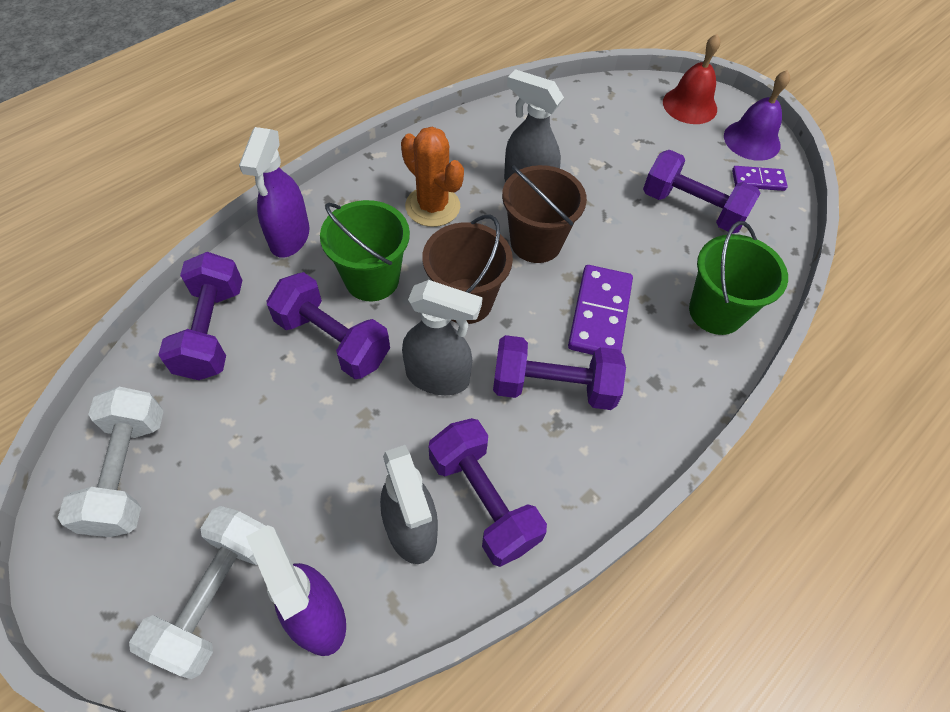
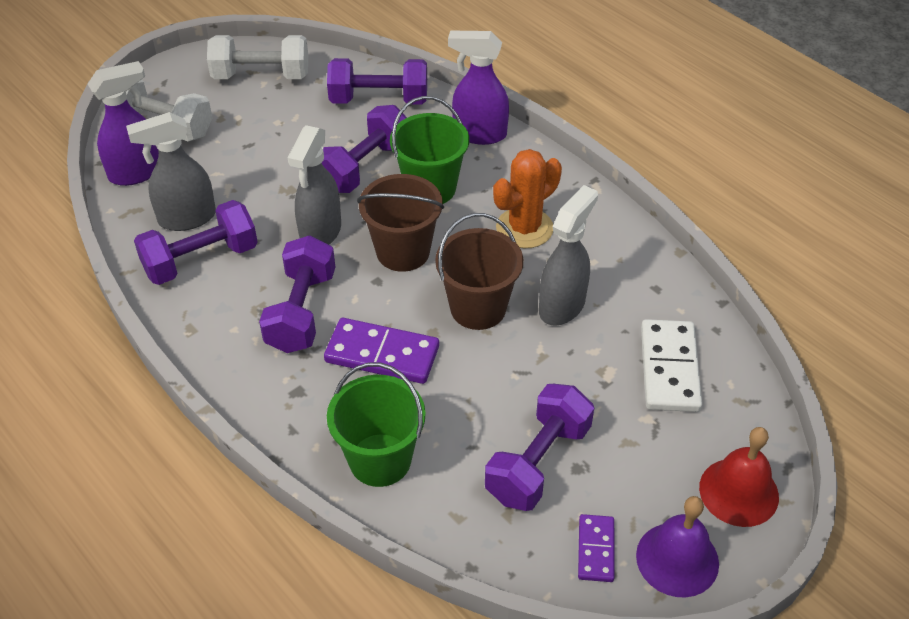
camera: 95 degrees right, 10 degrees down
(587, 128) = (669, 368): none -> white domino

